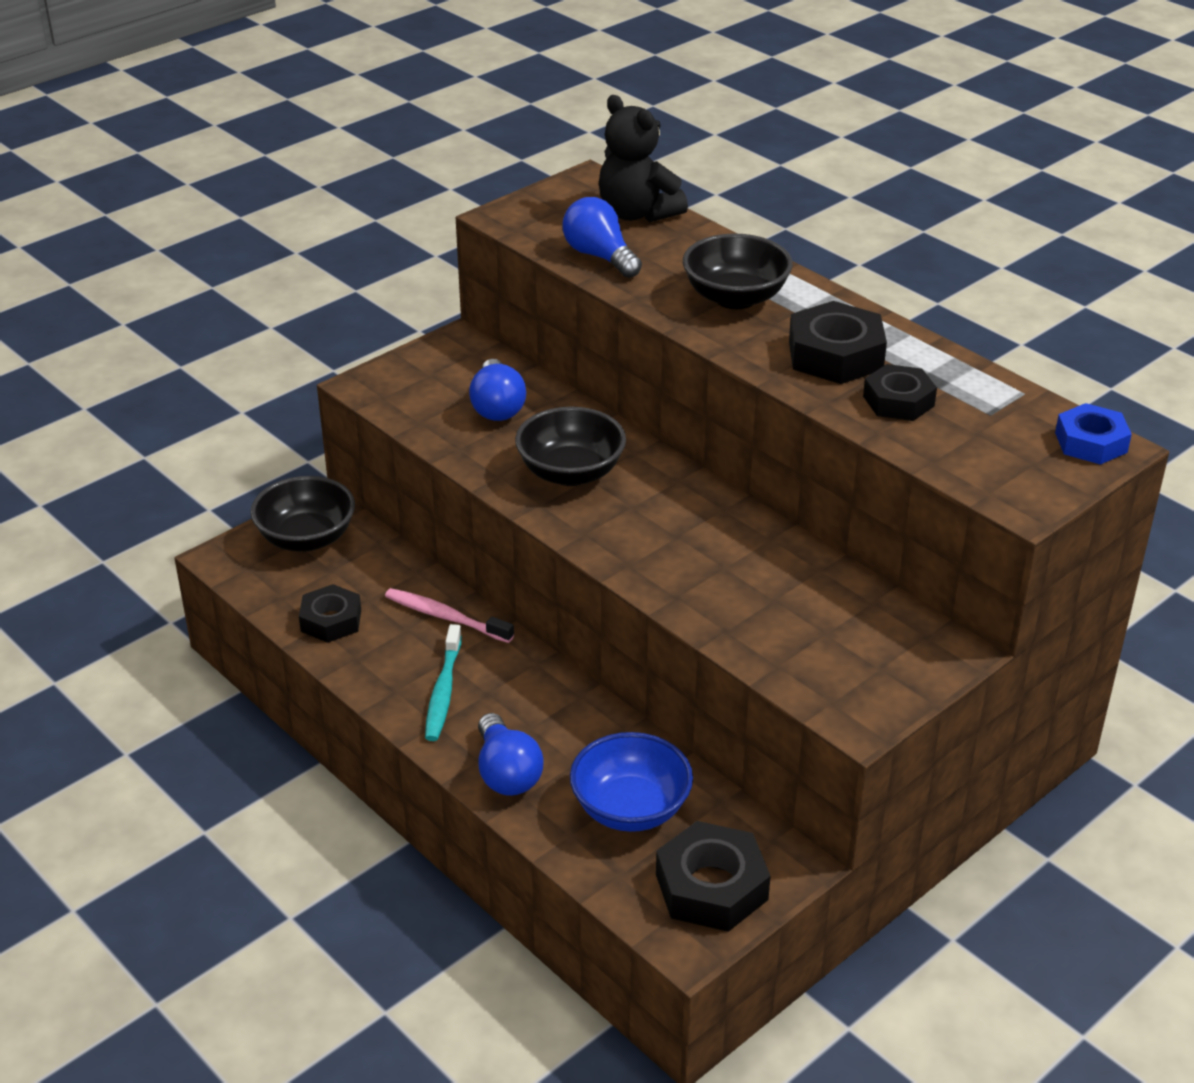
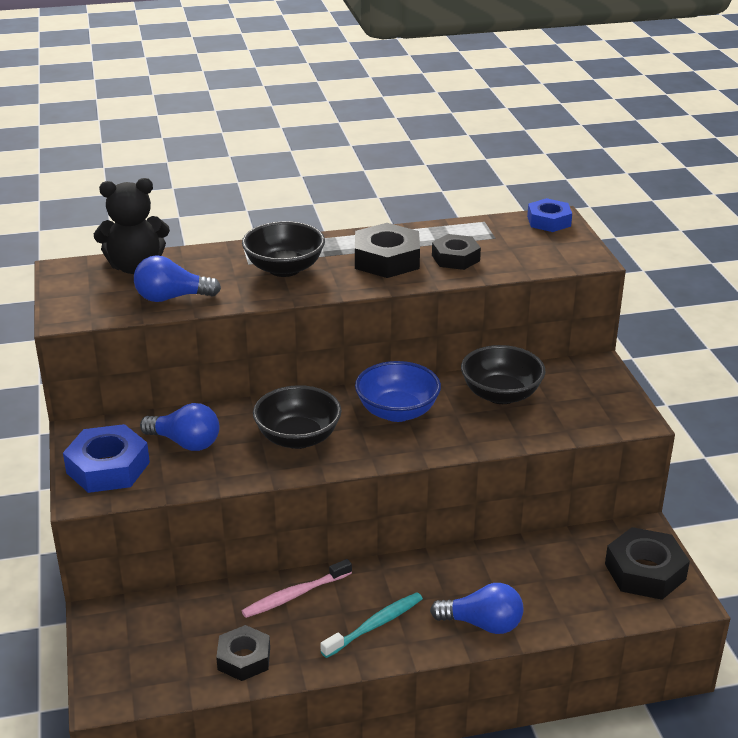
camera: 60 degrees left, 5 degrees down
(306, 538) = (129, 639): black bowl -> black bowl (501, 394)
(418, 379) = (108, 467): none -> blue nut
(443, 691) = (375, 625): turquoise toothbrush -> turquoise toothbrush turned 75 degrees counterclockwise
(630, 808) = (555, 579): blue bowl -> blue bowl (397, 411)

